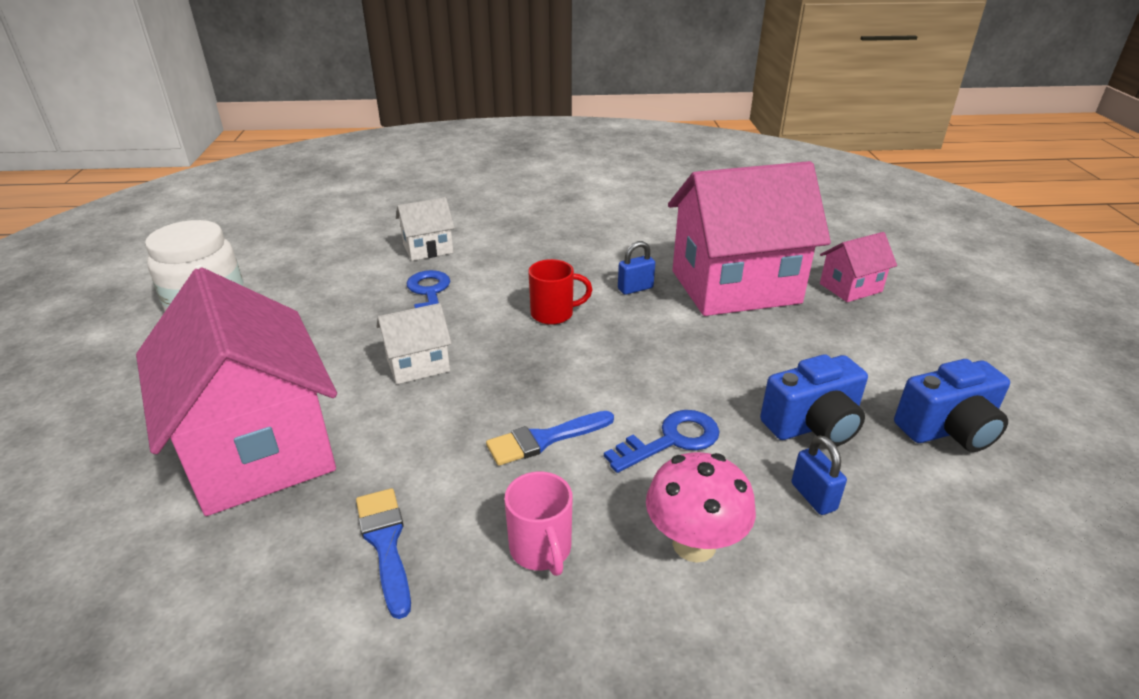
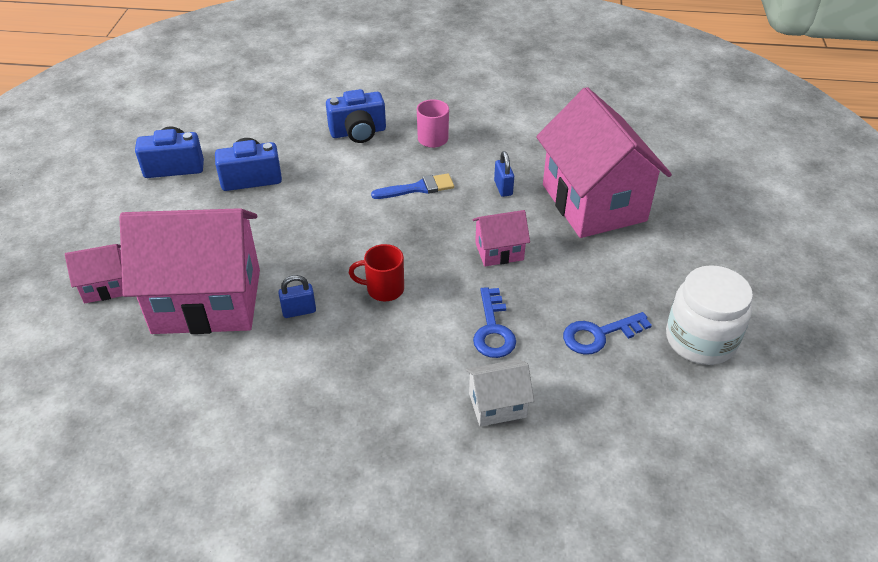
camera: 170 degrees left, 10 degrees up
(385, 543) = (509, 149): blue brush -> none
(418, 365) = (499, 251): white house -> pink house
(671, 440) = (342, 179): blue key -> blue key (599, 335)
(694, 544) = (358, 132): pink mushroom -> blue camera
(813, 496) = (284, 144): blue padlock -> blue padlock (503, 188)

